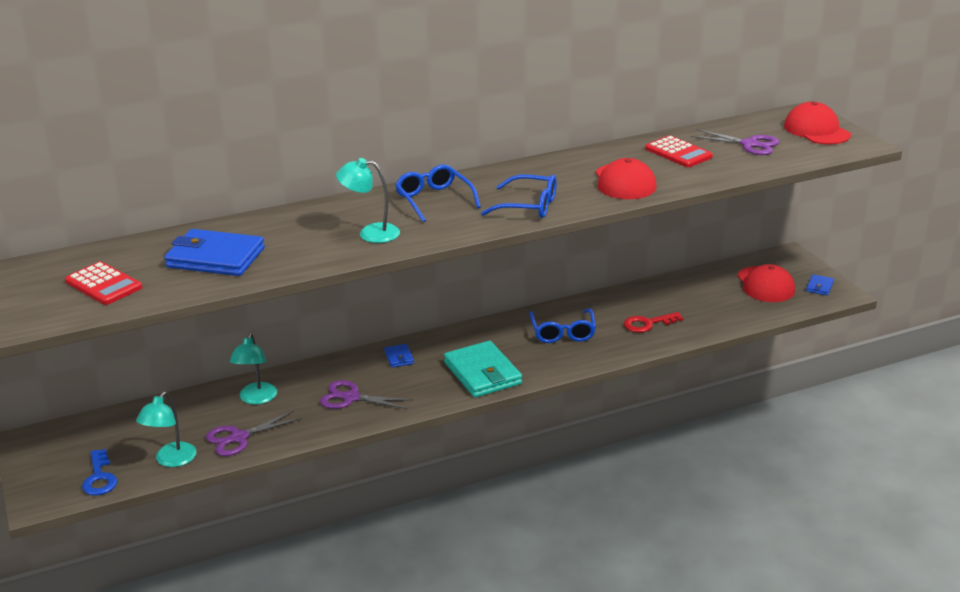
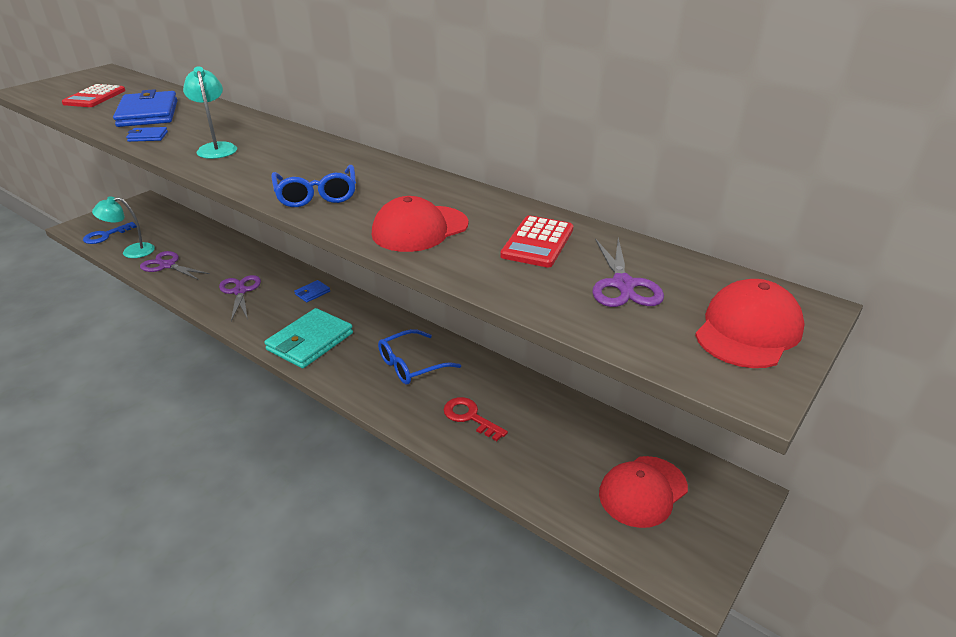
camera: 60 degrees right, 5 degrees up
(256, 399) = (222, 255): turquoise lamp -> none
(434, 200) = (301, 155): blue glasses -> none
(819, 287) = (689, 550): blue wallet -> blue wallet (148, 136)

